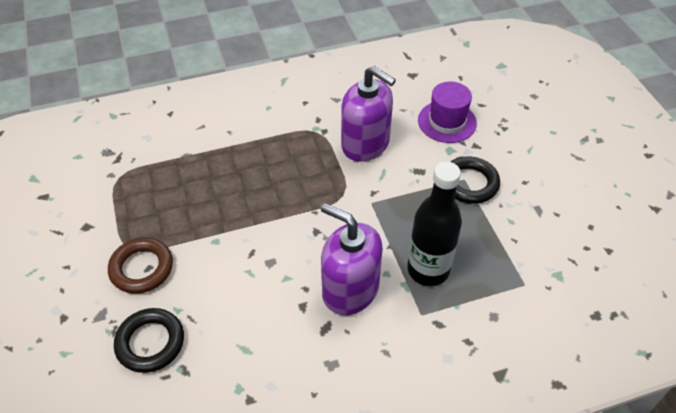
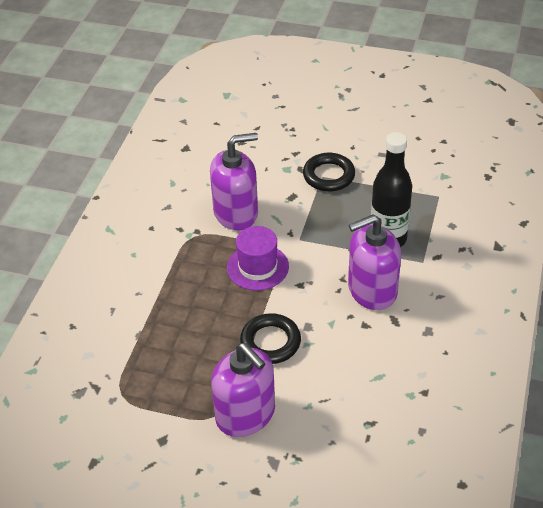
camera: 55 degrees left, 5 degrees down
(142, 268) = (245, 415): brown ring -> purple soap dispenser
(150, 343) = (328, 436): black ring -> black ring (270, 342)
(447, 122) = (256, 155): purple hat -> purple hat (257, 267)

